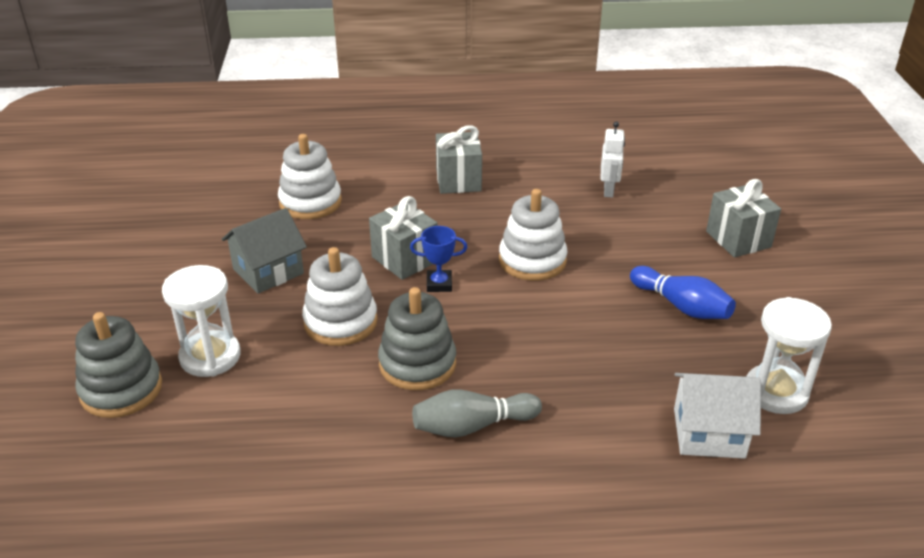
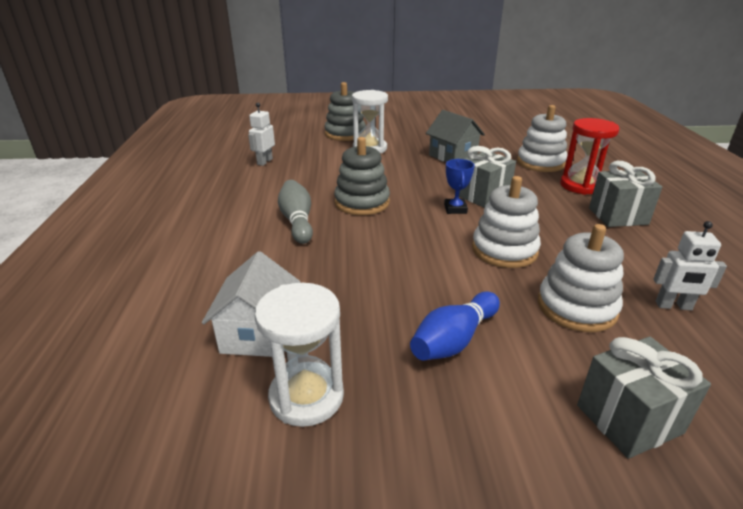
camera: 90 degrees right, 5 degrees down
(237, 494) = (264, 161): none -> white robot
(340, 322) = (404, 178): white stacking toy -> white stacking toy (576, 307)
(383, 187) = (580, 186): none -> red hourglass

